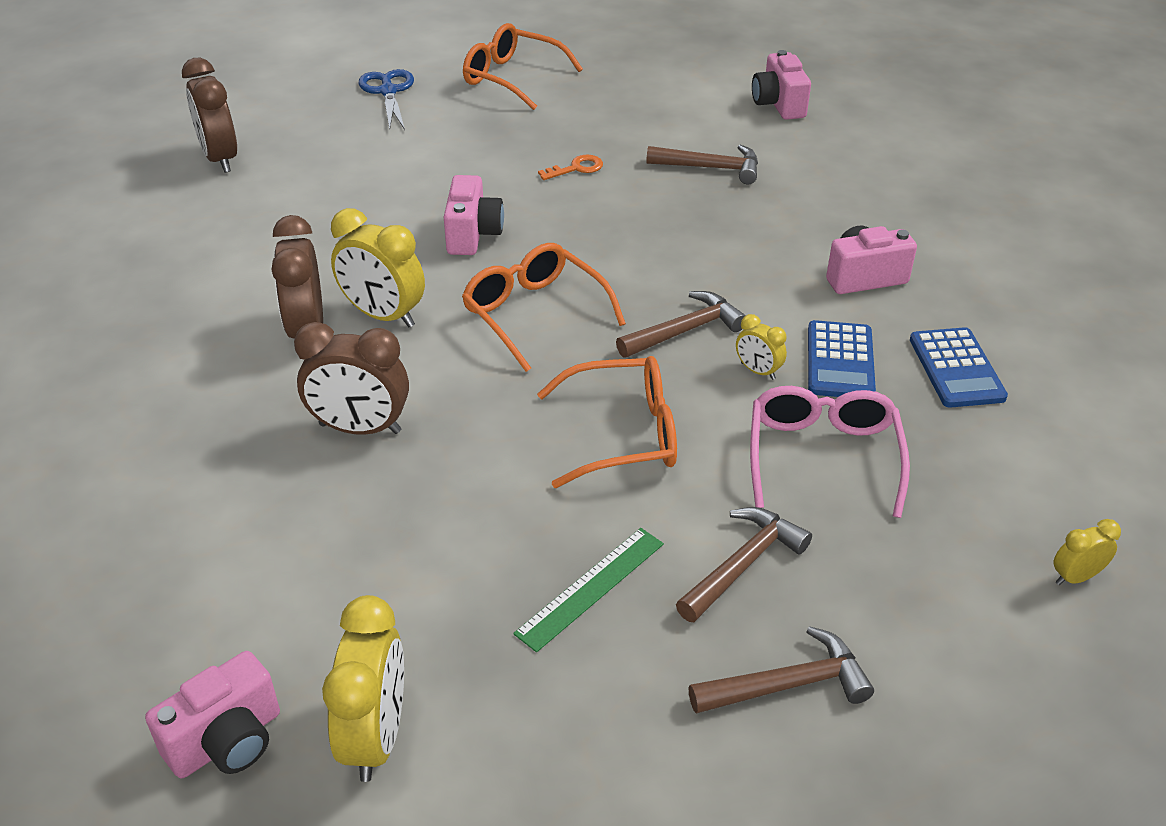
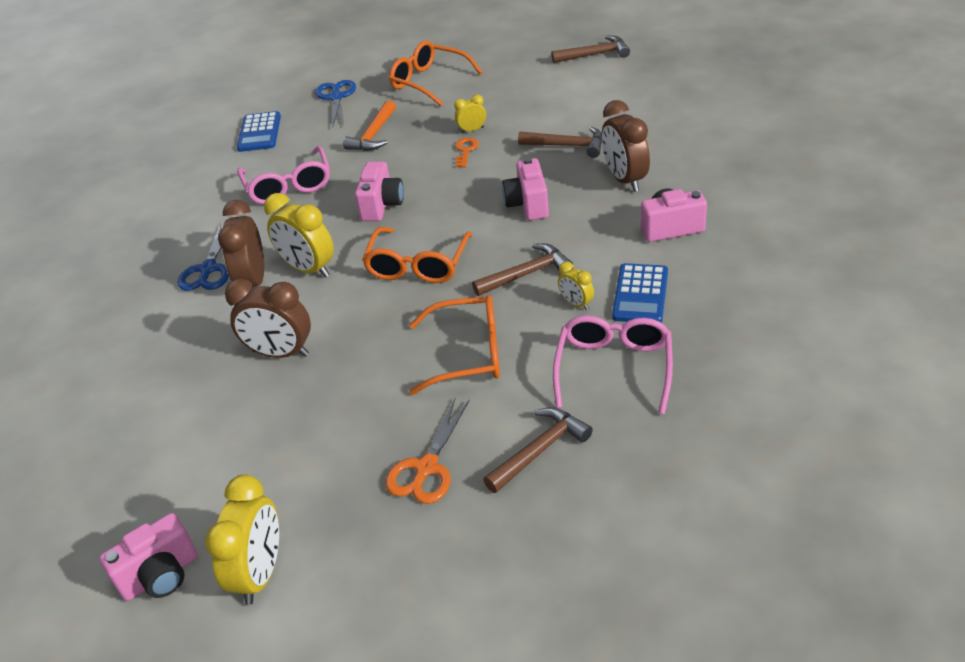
camera: 10 degrees right, 0 degrees up
(220, 159) = (209, 155): brown clock -> brown clock (625, 180)
(239, 312) = (208, 269): none -> blue scissors
(338, 203) = (288, 185): none -> pink glasses
(447, 143) = (374, 135): none -> orange hammer
(535, 314) = (418, 265): orange glasses -> orange glasses turned 135 degrees counterclockwise
(576, 168) = (466, 151): orange key -> orange key turned 60 degrees counterclockwise
(591, 588) = (426, 468): green ruler -> orange scissors
(778, 104) = (629, 92): pink camera -> pink camera (528, 204)
(788, 684) = (558, 538): brown hammer -> brown hammer (595, 54)
(956, 368) = (730, 298): blue calculator -> blue calculator (259, 132)
(1075, 577) = (792, 458): yellow clock -> yellow clock (472, 130)

